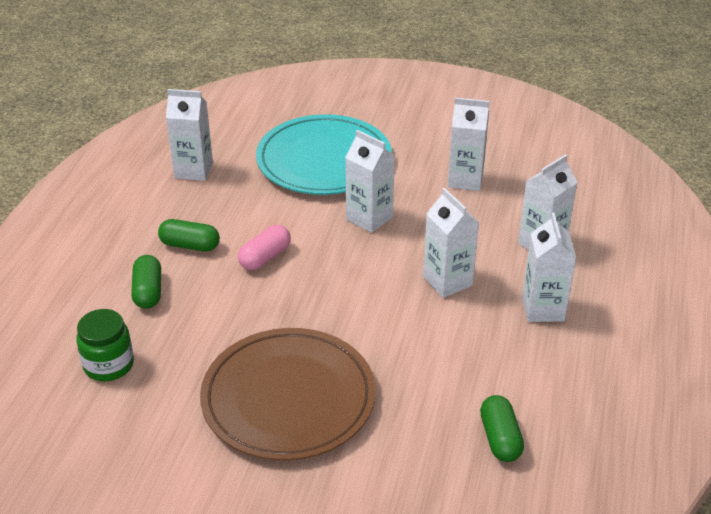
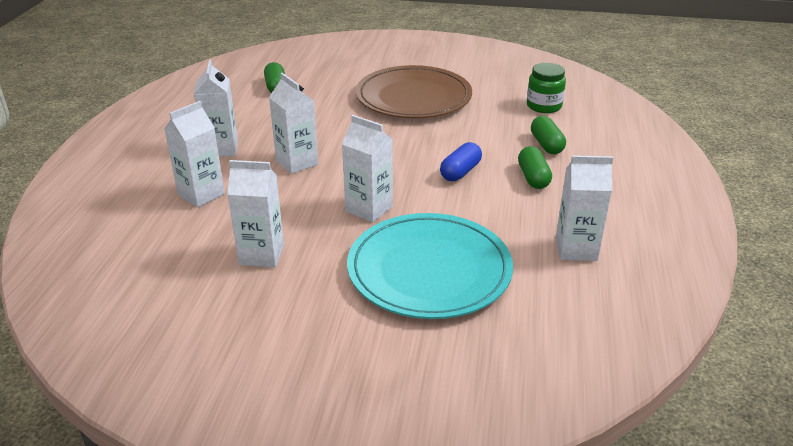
camera: 175 degrees right, 5 degrees down
(190, 245) = (533, 178): green capsule -> green capsule turned 75 degrees clockwise
(265, 257) = (460, 172): pink capsule -> blue capsule

